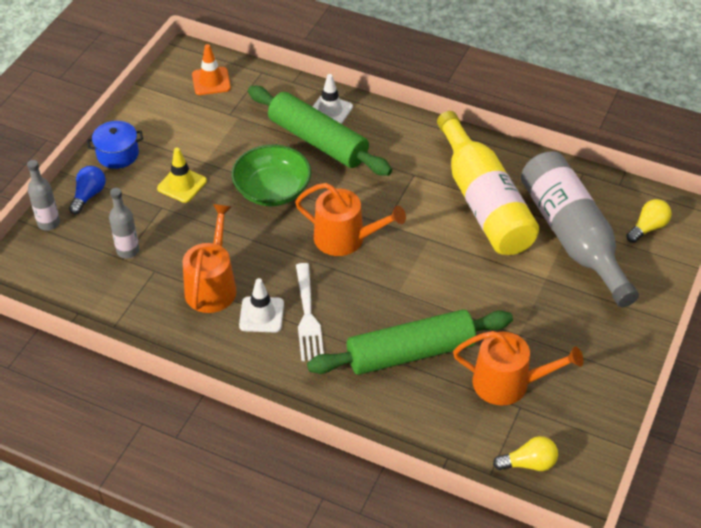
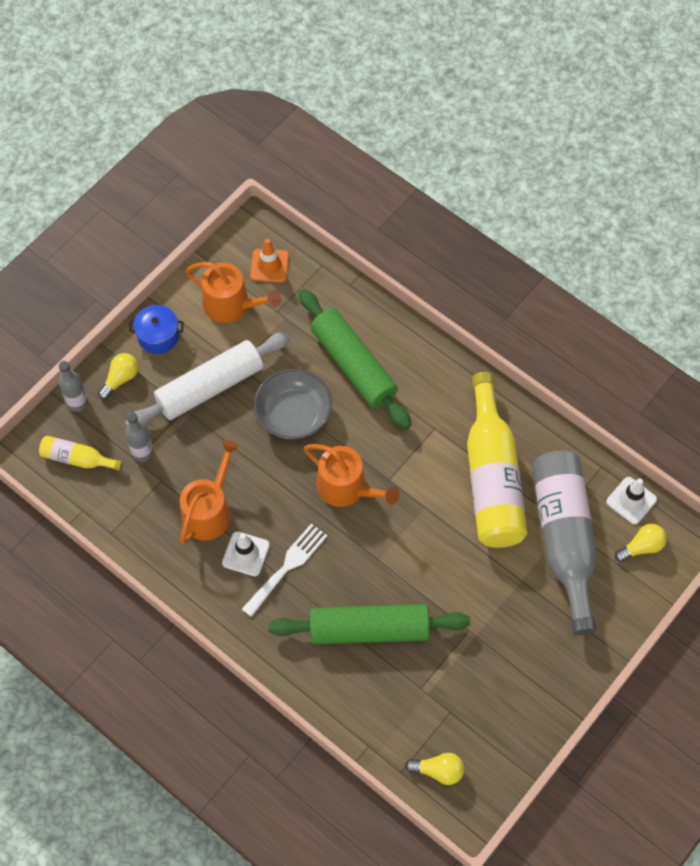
camera: 15 degrees right, 15 degrees up
(61, 270) = (77, 458): none -> yellow bottle
(89, 195) = (120, 379): blue light bulb -> yellow light bulb
(182, 185) = (210, 387): yellow traffic cone -> white rolling pin
(272, 190) = (293, 414): green bowl -> grey bowl
(308, 316) = (287, 566): white fork -> white fork turned 150 degrees counterclockwise
(330, 111) = (376, 331): white traffic cone -> white traffic cone (631, 500)
(508, 383) = (447, 684): orange watering can -> orange watering can (231, 305)

